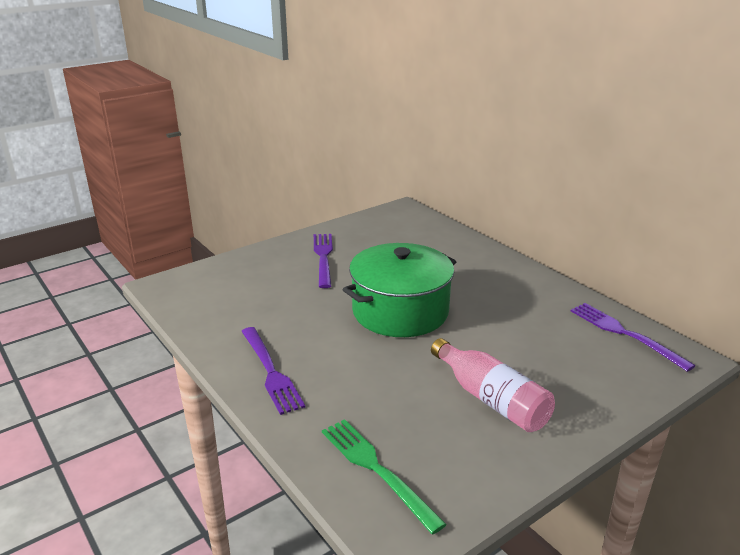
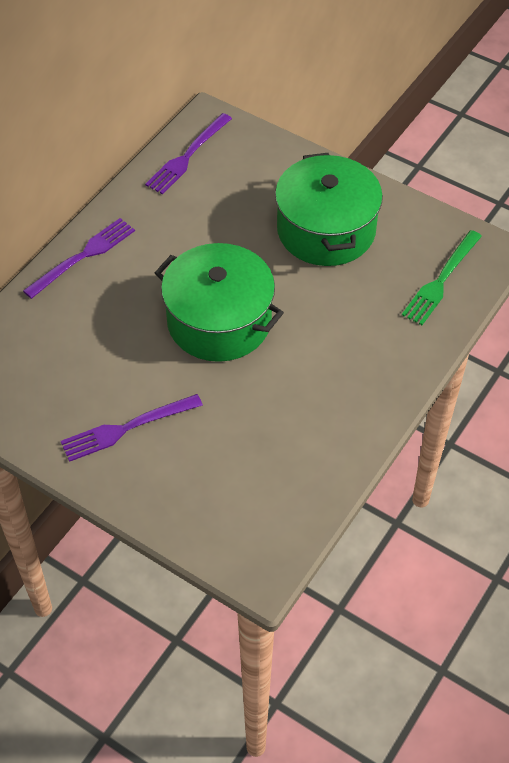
camera: 110 degrees left, 25 degrees up
(270, 372) = (366, 390): purple fork -> purple fork (83, 256)
(491, 399) = (326, 230): pink bottle -> green pot

